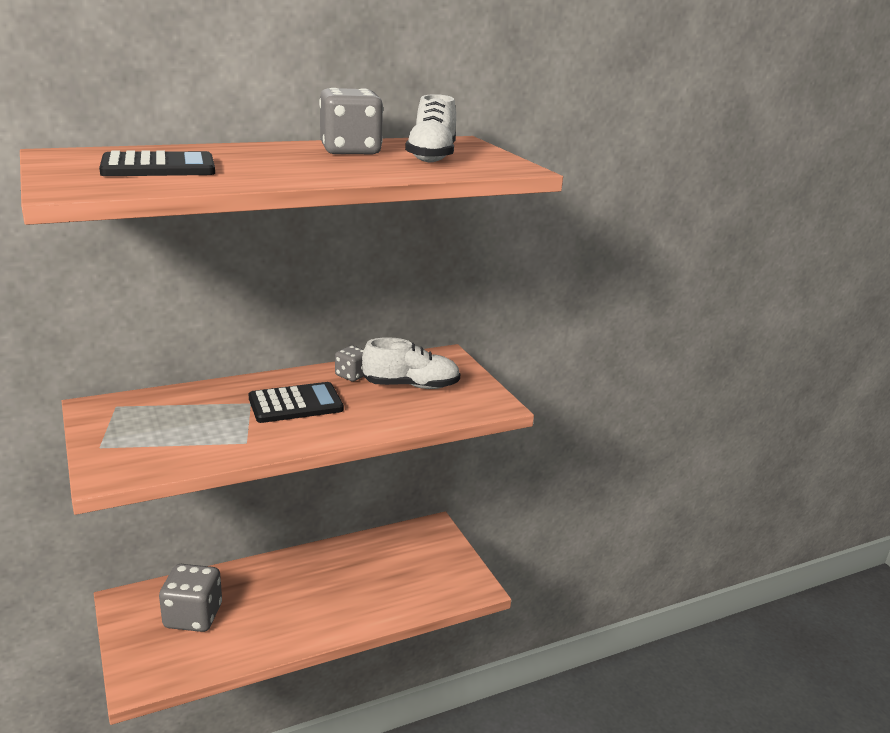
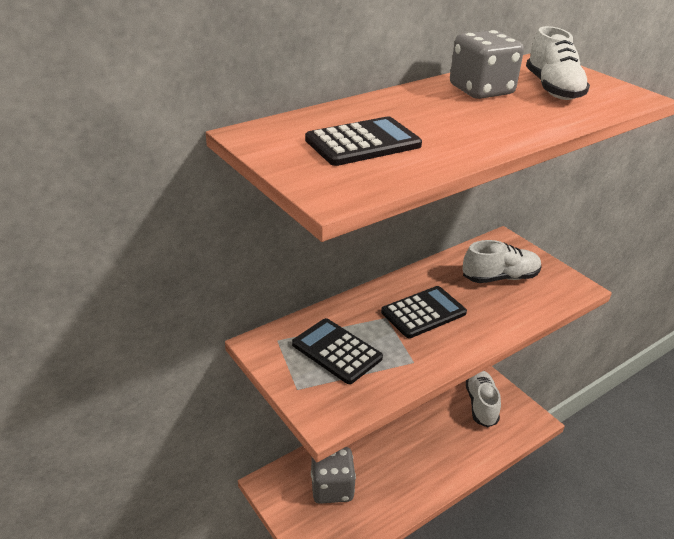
camera: 10 degrees left, 10 degrees up
(170, 423) = (336, 351): none -> black calculator
(352, 375) = (446, 273): grey dice -> none
(419, 562) = (481, 405): none -> white shoe

